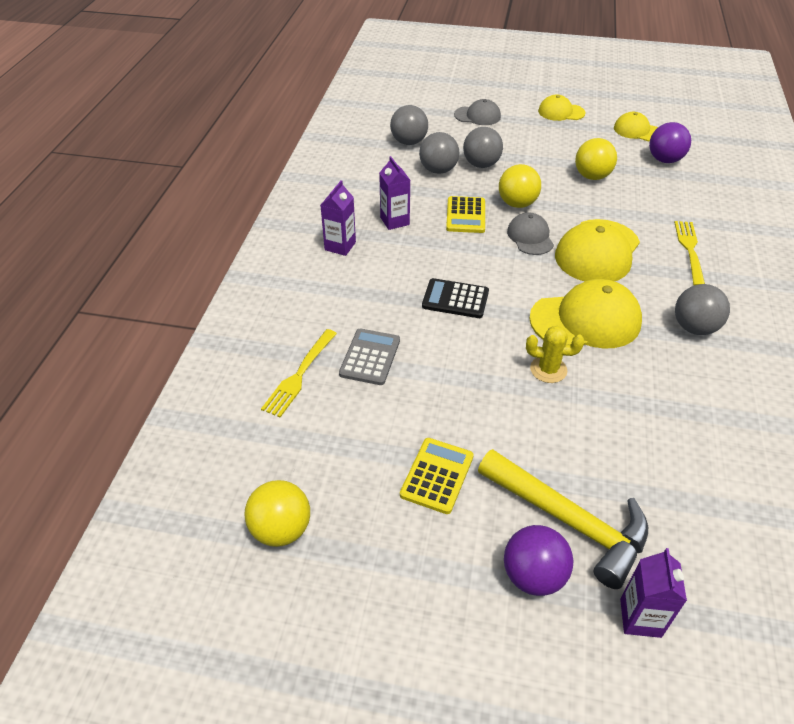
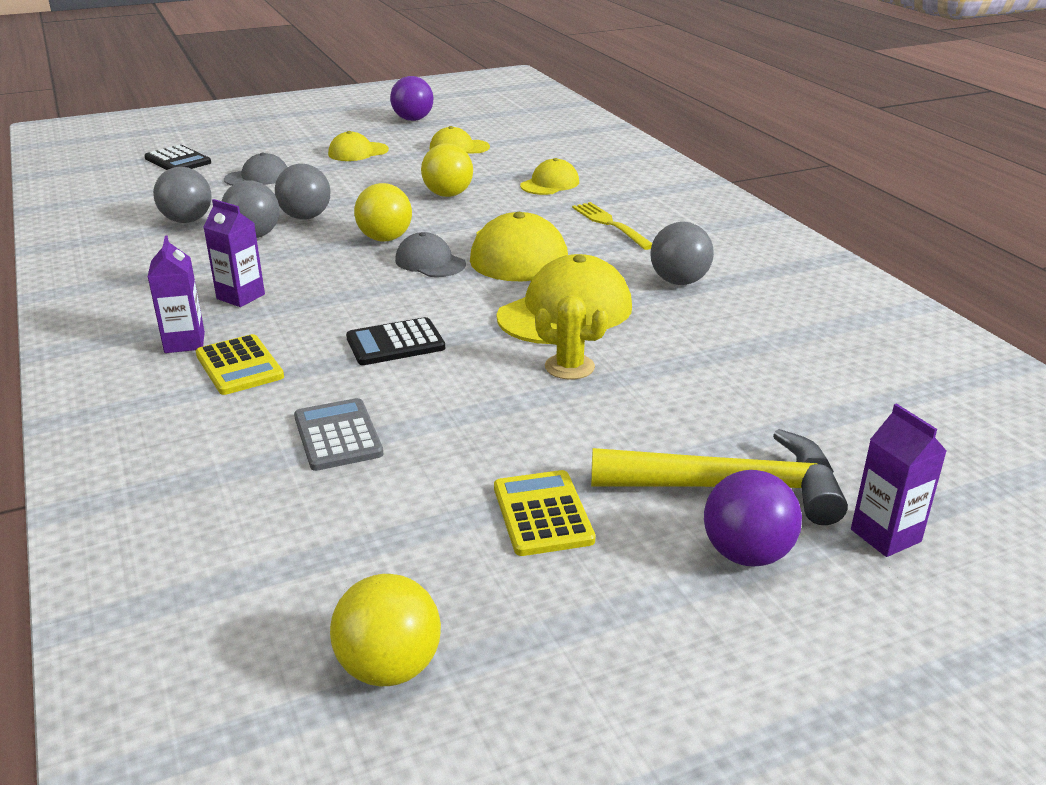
camera: 35 degrees left, 15 degrees down
(299, 375) = (252, 491): yellow fork -> none
(439, 84) = (178, 161): none -> black calculator
(465, 215) = (331, 266): yellow calculator -> yellow calculator (239, 366)
(548, 369) = (569, 367): yellow cactus -> yellow cactus turned 45 degrees clockwise
(664, 160) = (511, 163): purple ball -> purple ball (413, 119)
(677, 191) = (550, 184): none -> yellow cap

